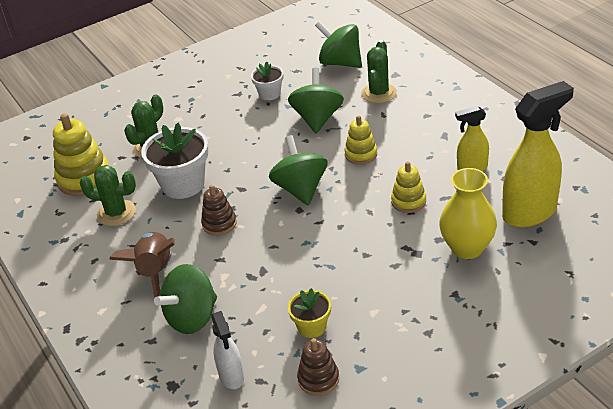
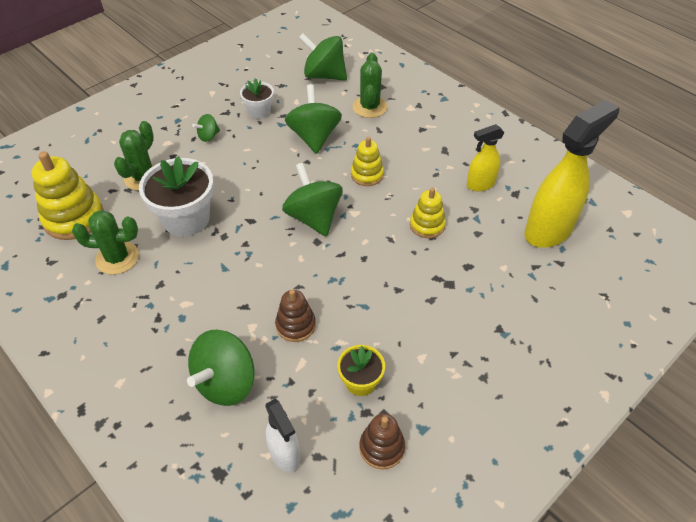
camera: 15 degrees left, 10 degrees up
(155, 272) = (173, 328): brown rocket -> none
(217, 114) = (208, 136): none -> green spinning top
(219, 224) = (235, 263): brown stacking toy -> brown stacking toy (295, 325)
(467, 248) = (498, 274): yellow vase -> none

